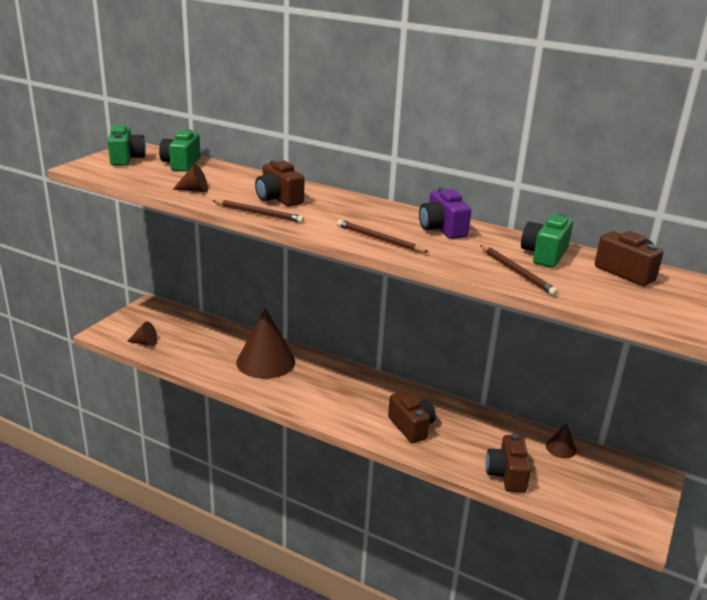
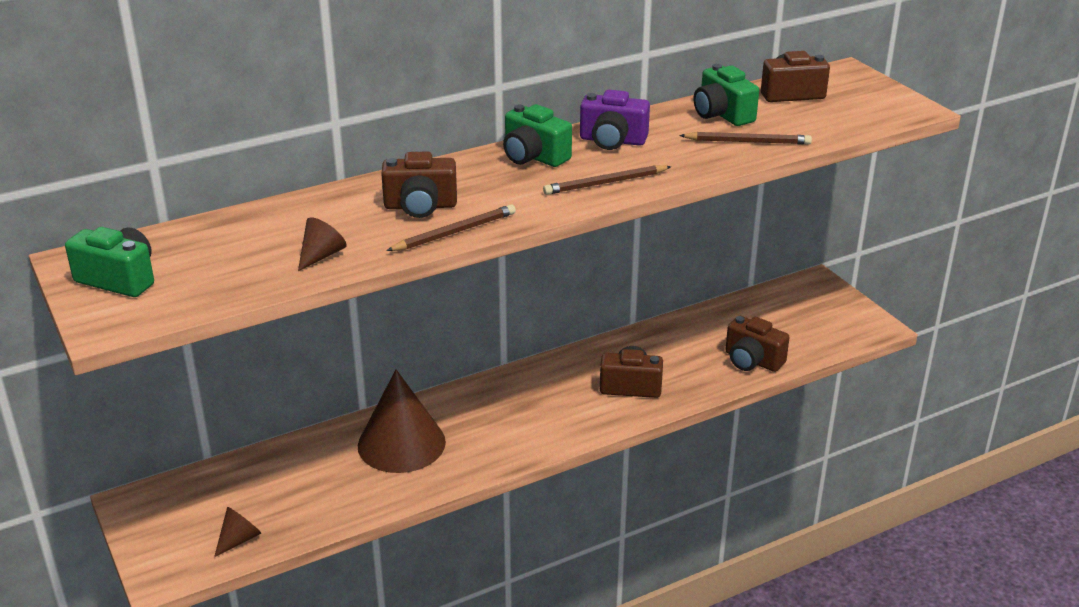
camera: 55 degrees left, 5 degrees up
(181, 164) = (203, 240): green camera -> green camera (533, 157)
(561, 448) = (739, 310): brown cone -> none

